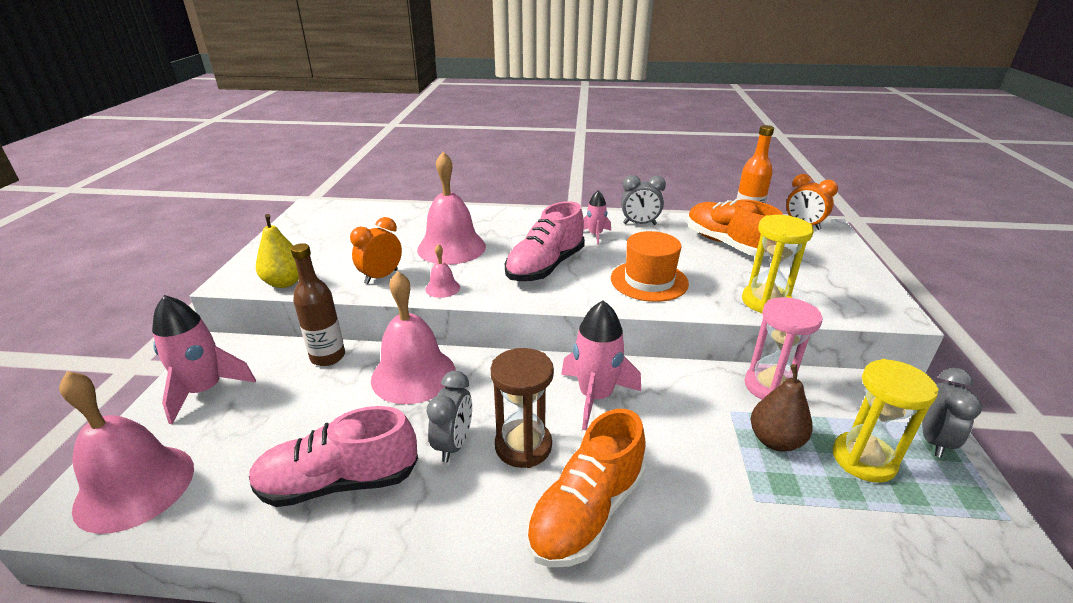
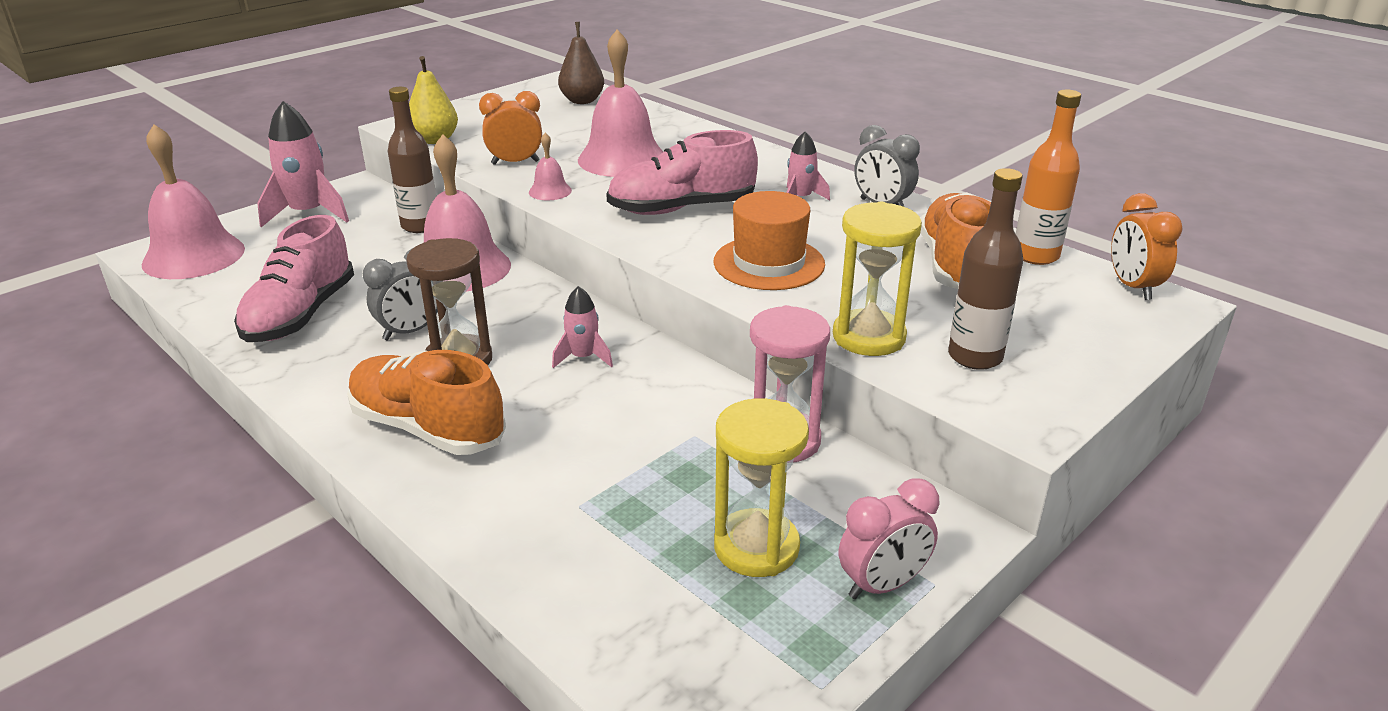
camera: 40 degrees right, 0 degrees up
(339, 482) = (301, 315): pink shoe -> pink shoe turned 105 degrees counterclockwise
(586, 512) = (427, 428): orange shoe -> orange shoe turned 45 degrees clockwise
(595, 396) = (583, 357): pink rocket -> pink rocket, size x0.55
(775, 440) = (691, 480): brown pear -> brown pear (582, 101)
(820, 290) = (975, 357): none -> brown bottle
(933, 440) = (882, 585): grey clock -> pink clock

